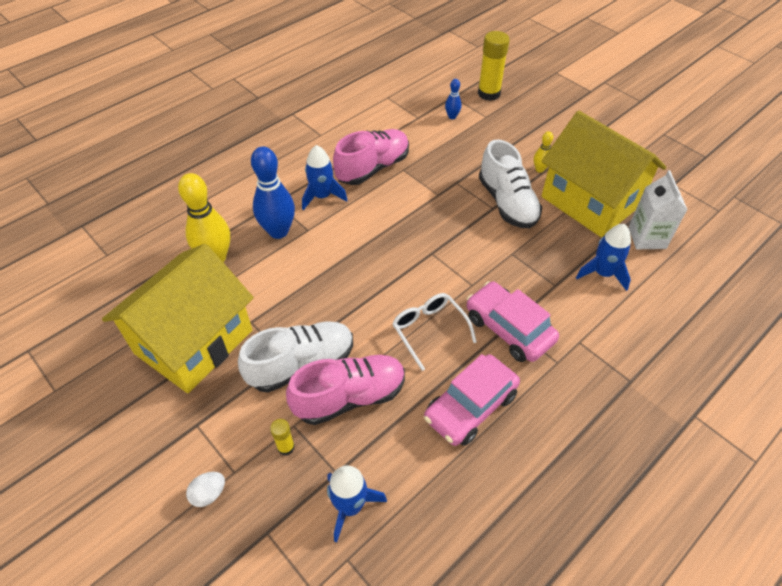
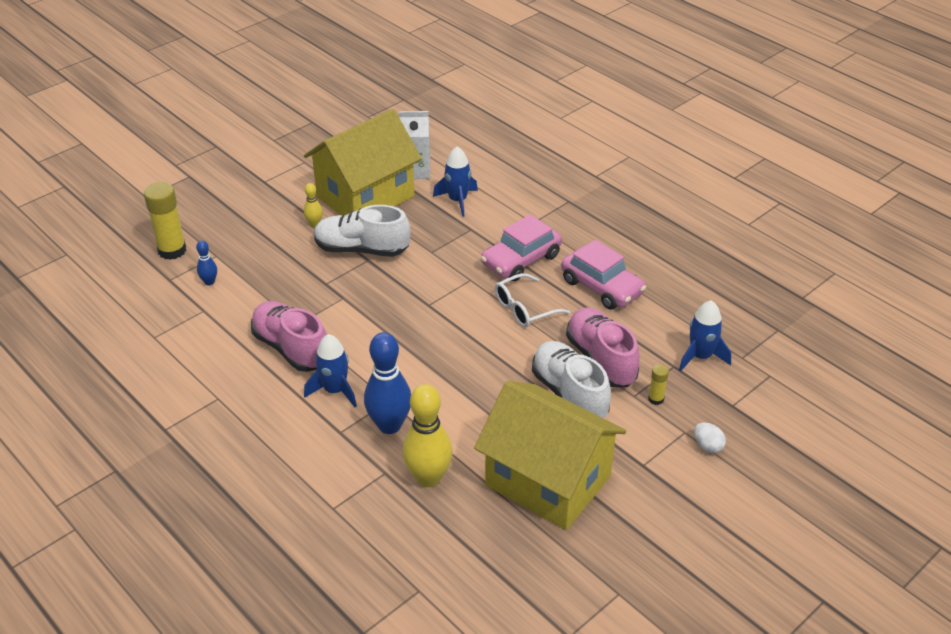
camera: 90 degrees left, 10 degrees down
(507, 203) = (361, 249): white shoe -> white shoe turned 150 degrees counterclockwise

